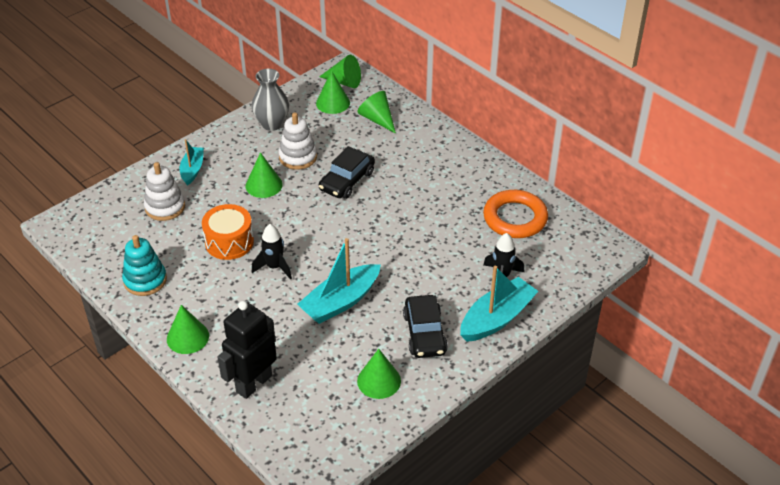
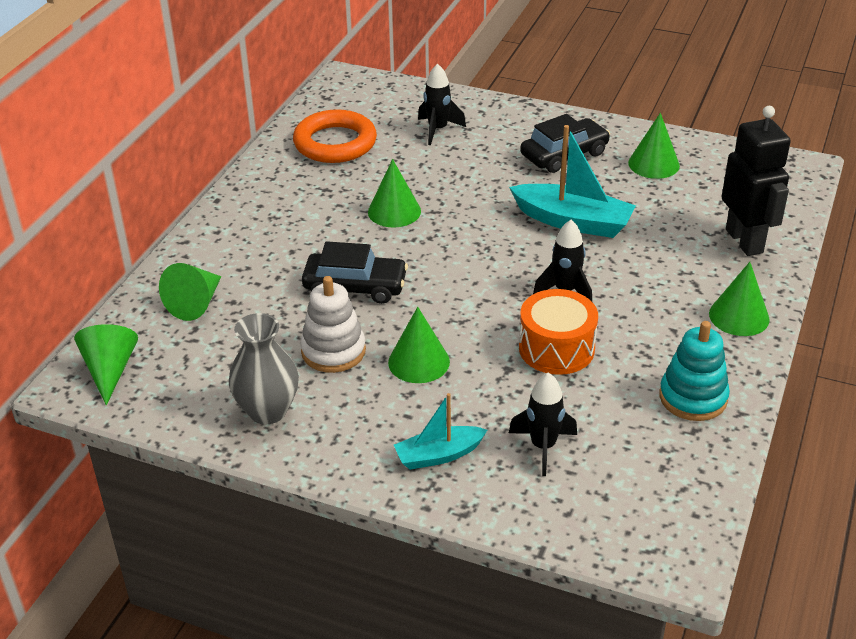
camera: 115 degrees left, 5 degrees down
(165, 207) = (543, 447): white stacking toy -> black rocket
(253, 383) = (745, 241): black robot -> black robot turned 120 degrees counterclockwise
(333, 103) = (175, 363): green cone -> green cone (394, 211)
(496, 318) = (502, 119): turquoise boat -> none

